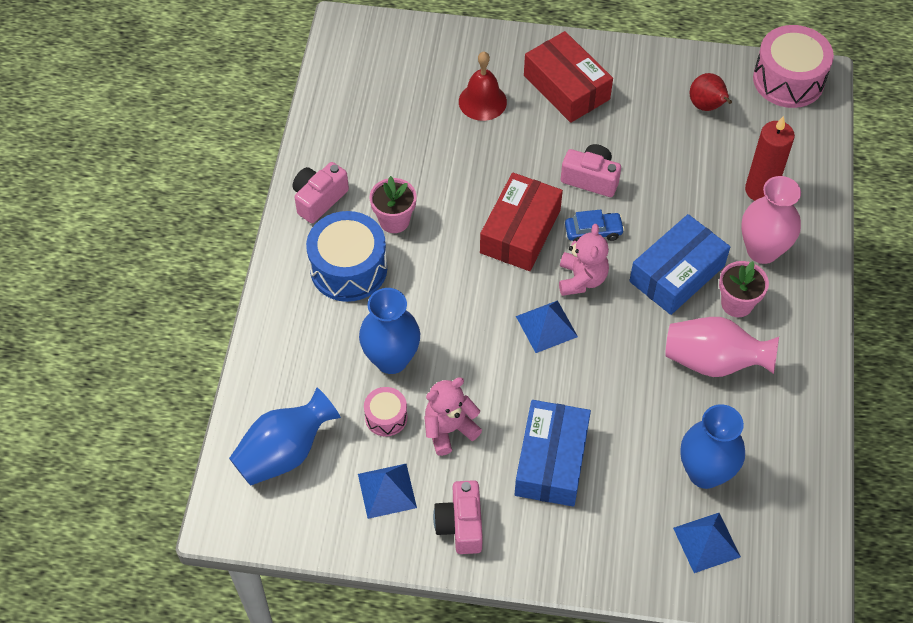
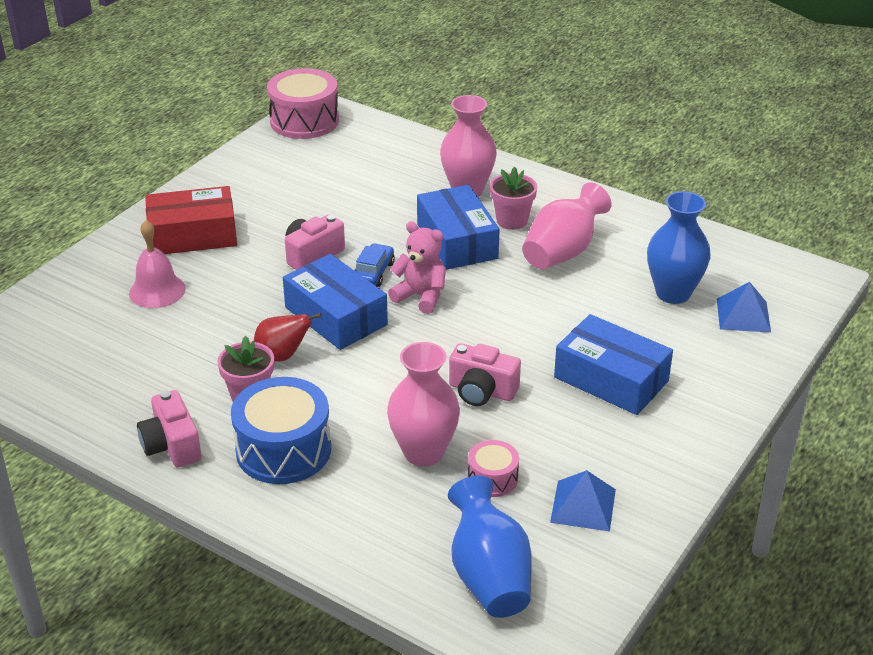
camera: 65 degrees left, 20 degrees down
(391, 359) = (423, 452): blue vase -> pink vase
(449, 429) = (535, 436): pink teddy bear -> none
(461, 525) = (651, 463): pink camera -> pink camera (482, 391)
(482, 101) = (157, 291): red bell -> pink bell
(520, 231) = (336, 316): red box -> blue box
(546, 326) = (458, 334): blue pyramid -> none
(707, 106) = (292, 168): red pear -> red pear (282, 356)
(760, 190) = (405, 171): red candle -> none

